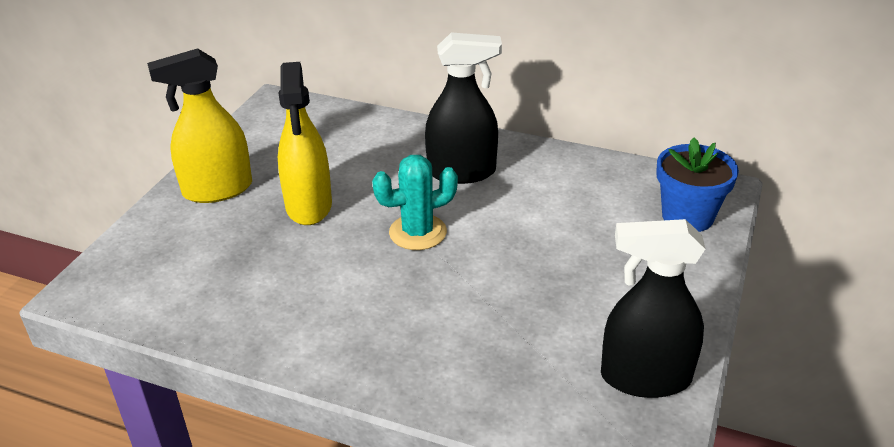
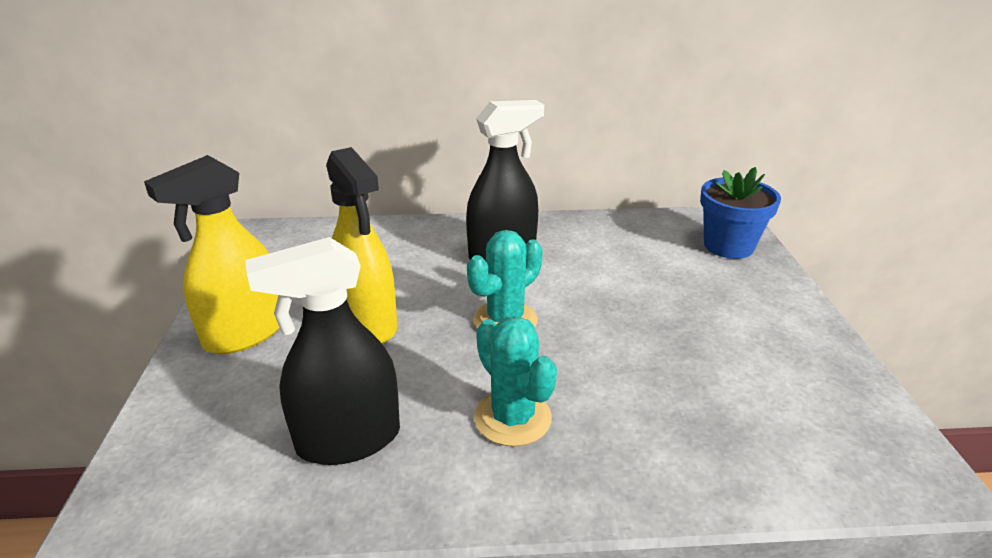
camera: 25 degrees left, 5 degrees down
(363, 311) = (512, 418): none -> turquoise cactus
(645, 378) = (837, 396): black spray bottle -> black spray bottle (348, 440)

